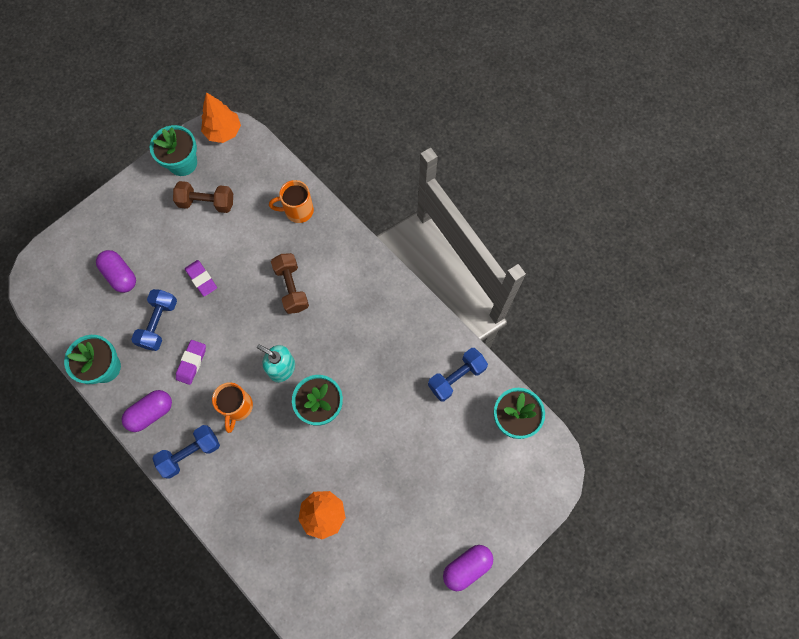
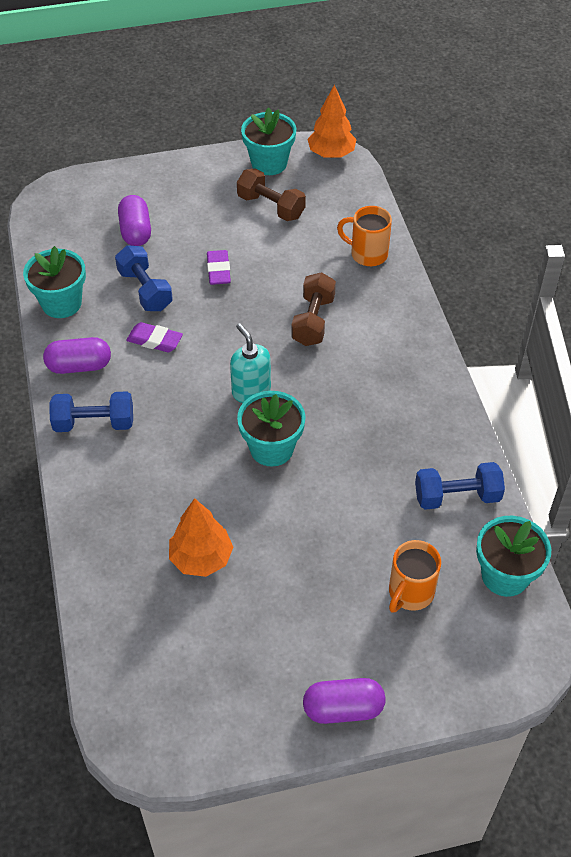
camera: 30 degrees right, 20 degrees down
(159, 323) = (145, 290): blue dumbbell -> blue dumbbell turned 75 degrees counterclockwise
(191, 363) = (155, 340): purple eraser -> purple eraser turned 60 degrees clockwise
(237, 407) = (175, 404): orange mug -> orange mug (410, 593)

